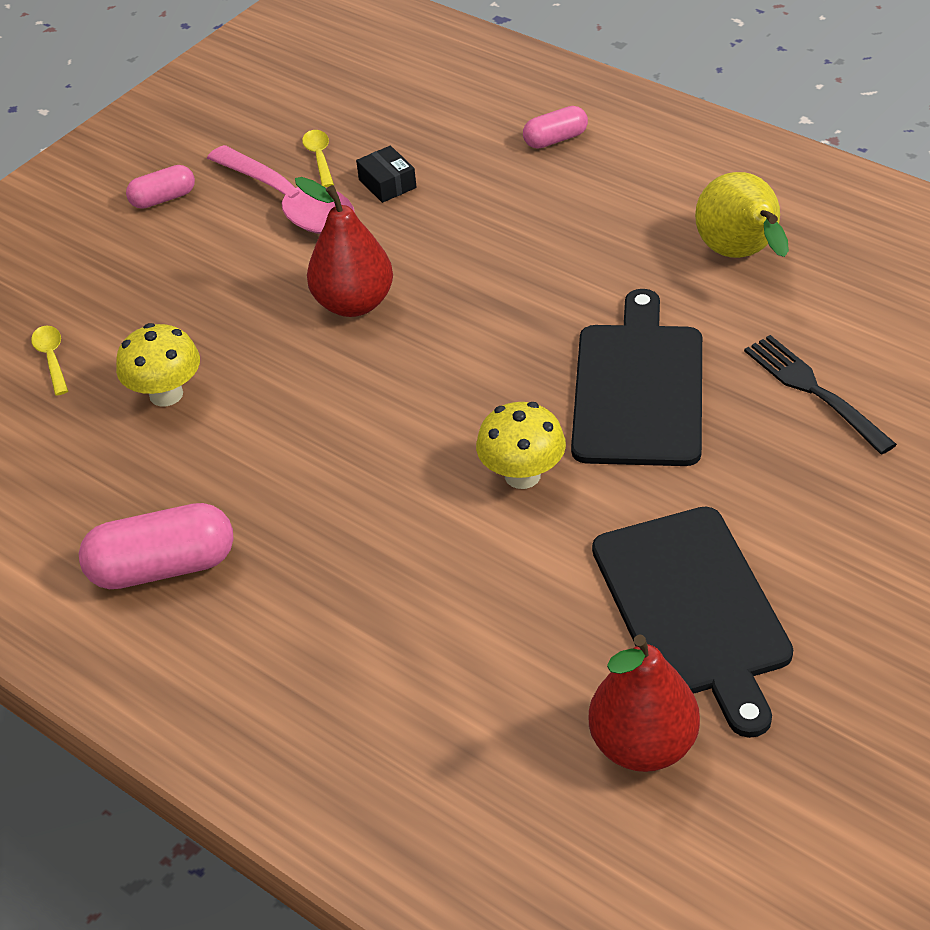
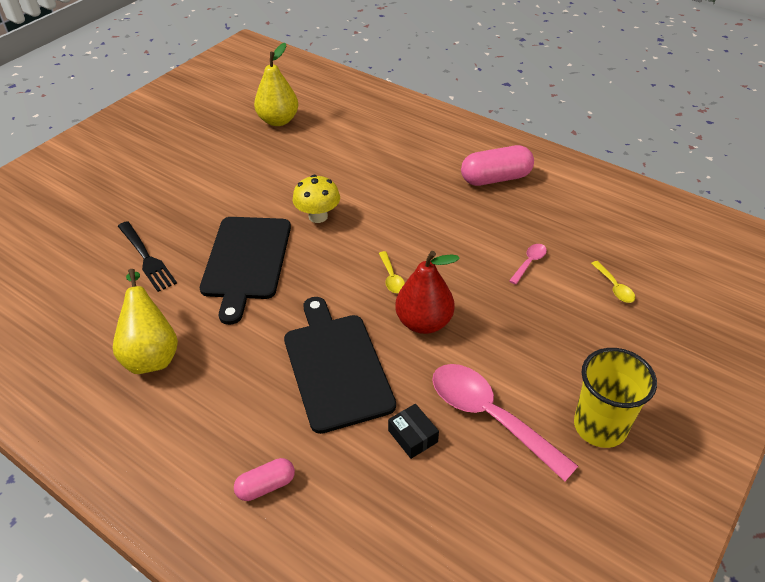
camera: 175 degrees right, 0 degrees up
(163, 198) = (600, 426): pink capsule -> yellow cup
(166, 394) = (529, 263): yellow mushroom -> pink spoon
(319, 157) = (477, 471): yellow spoon -> yellow spoon (391, 277)
(643, 745) = (278, 120): red pear -> yellow pear
(693, 609) = (246, 162): black cutting board -> black cutting board (336, 367)

